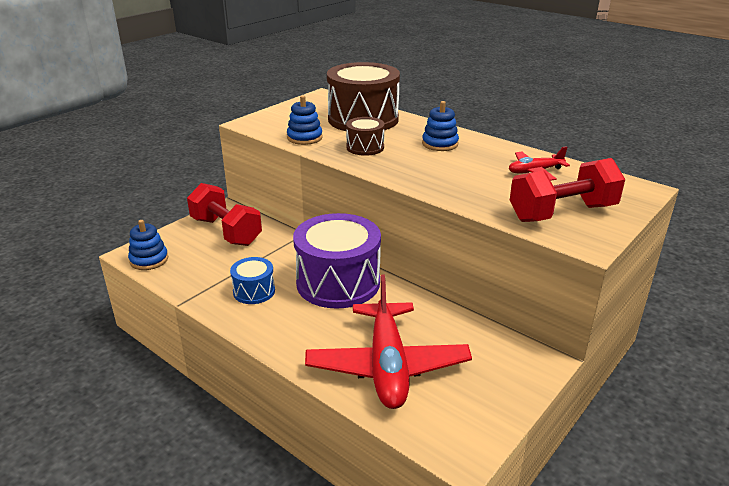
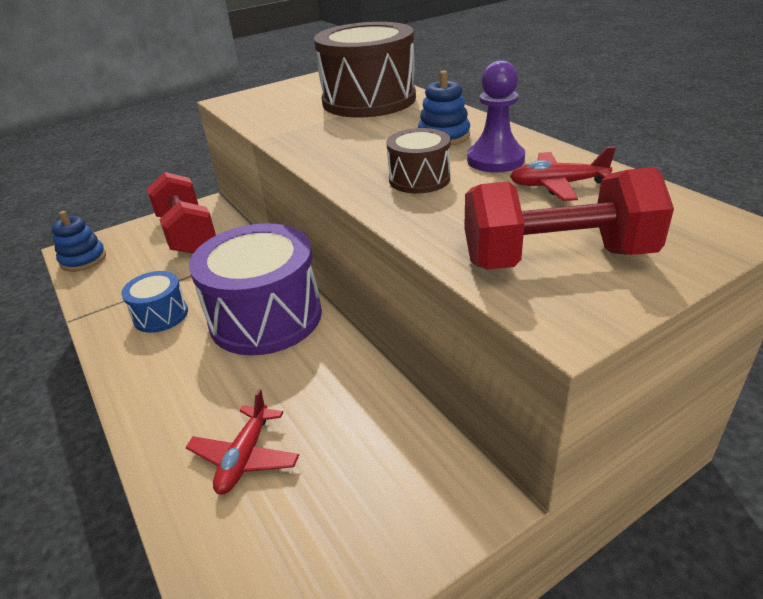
camera: 20 degrees right, 5 degrees up
(304, 138) = (276, 120): blue stacking toy -> none
(365, 147) = (339, 136): brown drum -> brown drum (419, 179)
(387, 366) = (245, 457): red plane -> red plane, size x0.49
(486, 158) = (495, 160): none -> purple pawn

